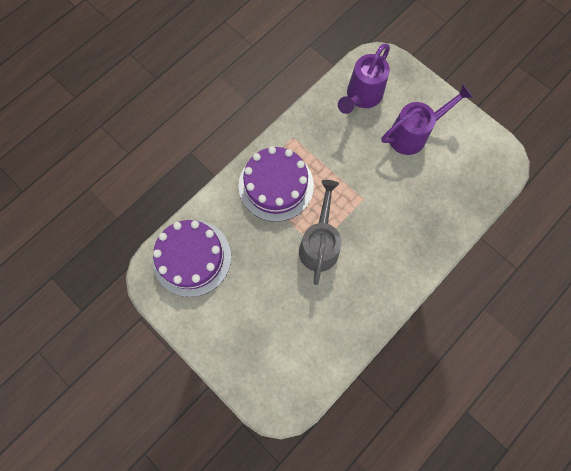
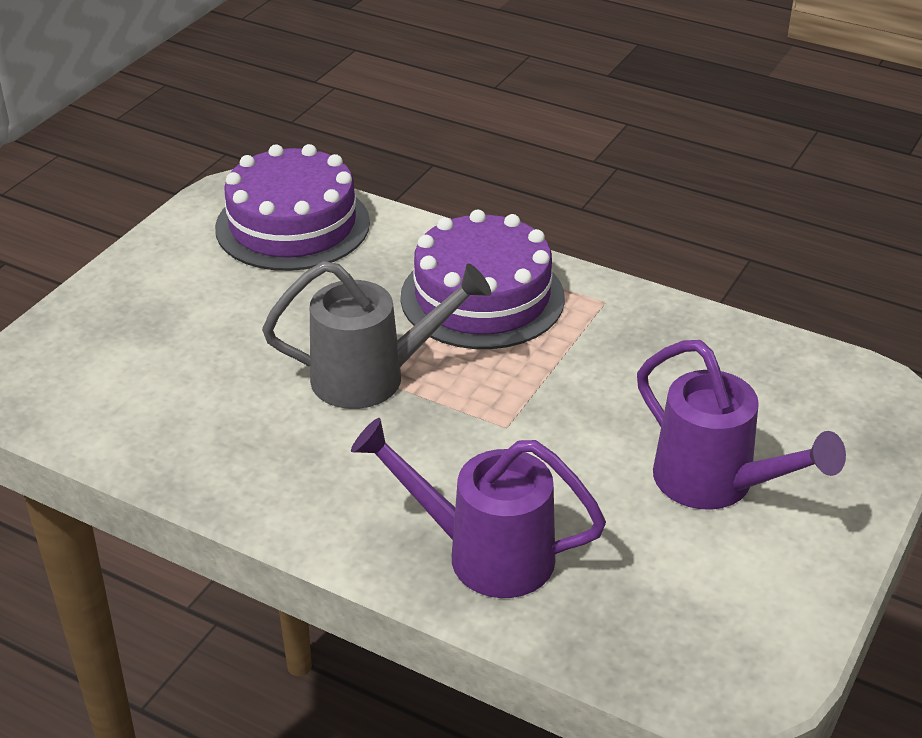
camera: 75 degrees right, 35 degrees down
(361, 96) = (765, 384): purple watering can -> purple watering can (485, 554)

